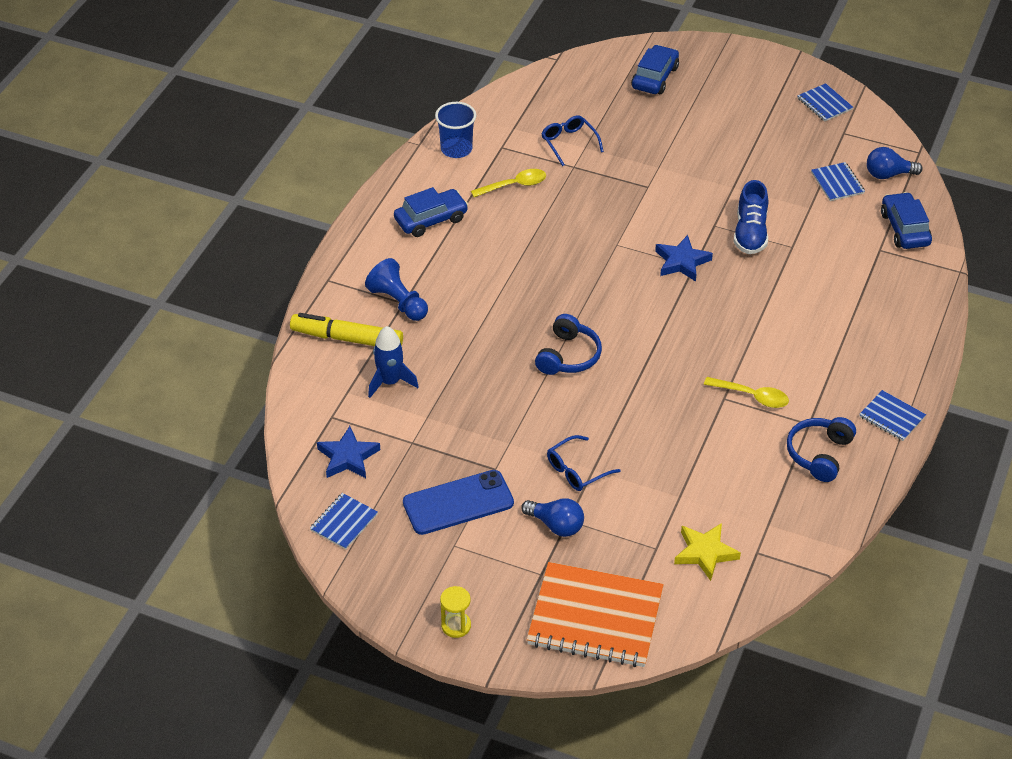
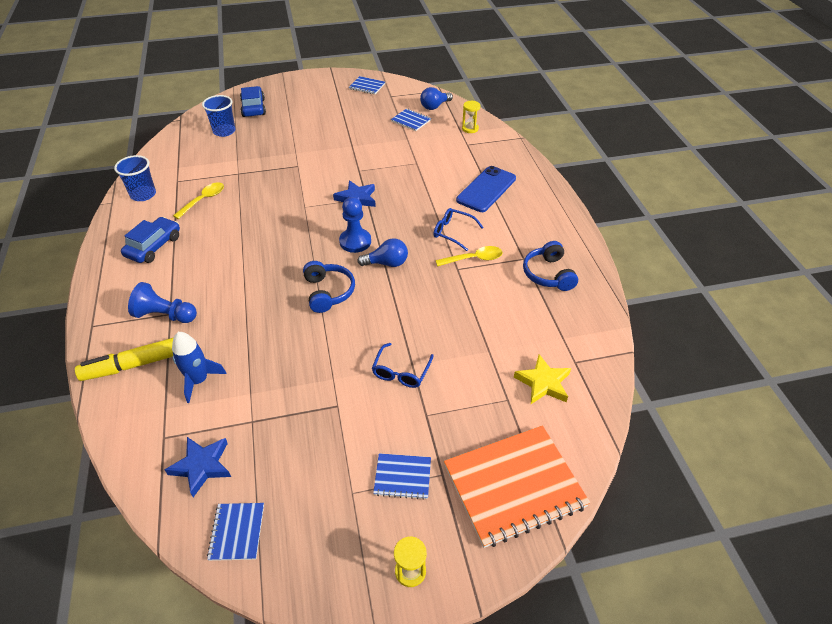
camera: 35 degrees left, 0 degrees up
(458, 503) = (328, 452): blue phone -> blue phone (486, 189)
(556, 525) = (421, 425): blue light bulb -> blue light bulb (387, 263)
(569, 143) = (224, 161): blue glasses -> blue glasses (453, 232)
(596, 99) = (224, 131): none -> blue cup
(639, 313) = (355, 242): none -> blue pawn
(750, 233) = (385, 166): blue shoe -> none
(892, 417) = (566, 231): blue notebook -> blue notebook (402, 477)
(904, 229) = (470, 129): blue car -> yellow hourglass

